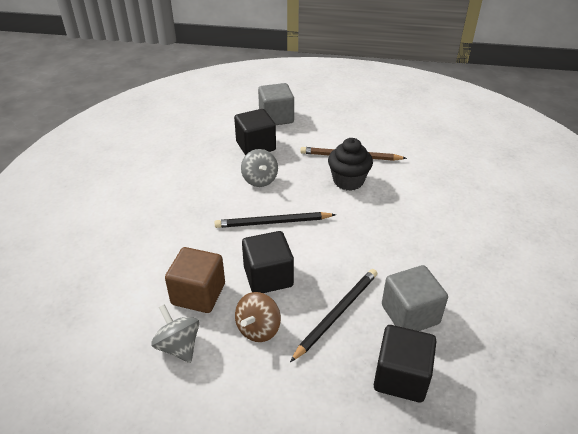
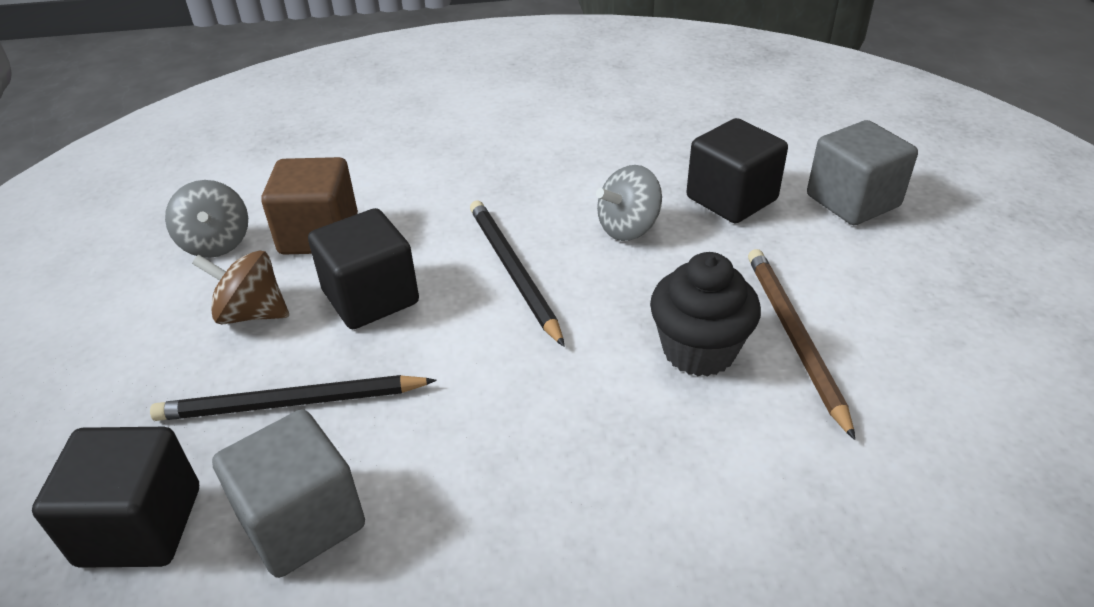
camera: 75 degrees right, 0 degrees up
(178, 346) = (216, 243): grey spinning top -> grey spinning top turned 120 degrees clockwise
(336, 314) = (292, 403): black pencil -> black pencil turned 150 degrees clockwise

